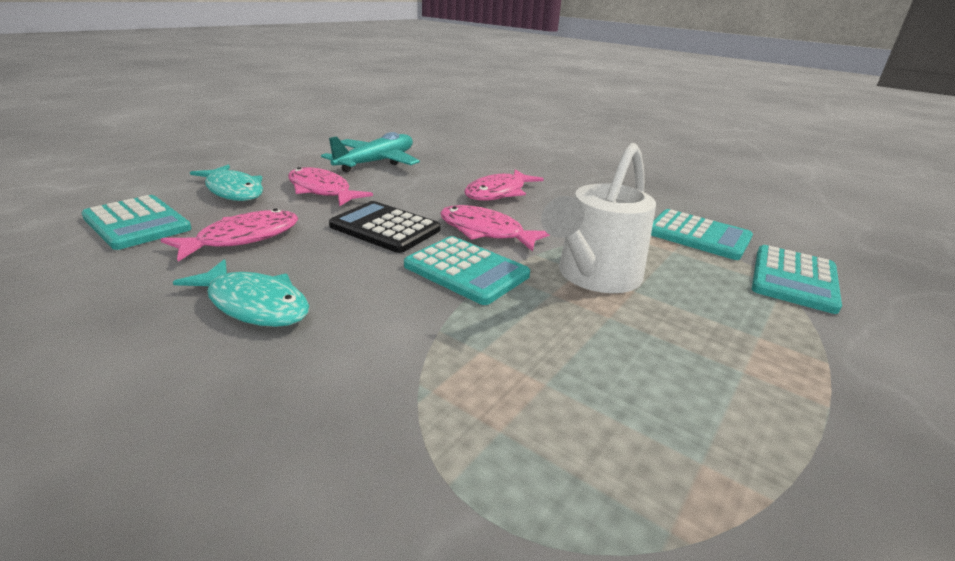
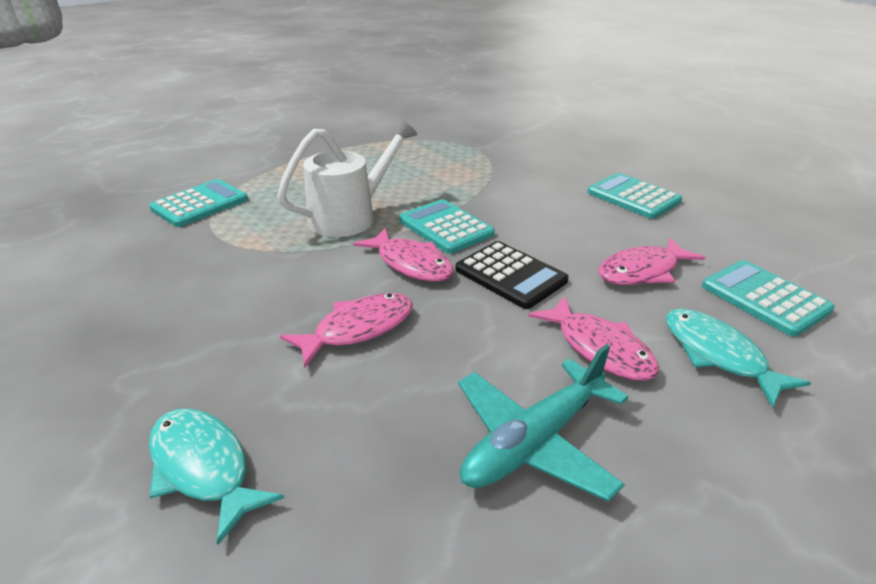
camera: 165 degrees left, 5 degrees up
(254, 304) = (592, 215): turquoise fish -> turquoise fish (204, 468)
(698, 235) = (203, 246): turquoise calculator -> turquoise calculator (633, 197)

